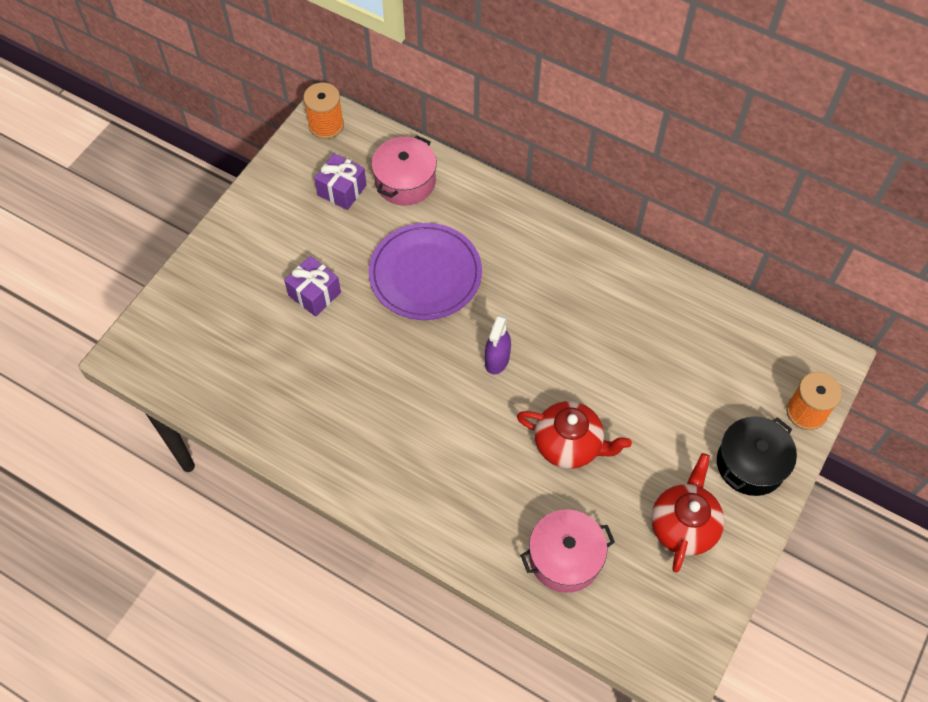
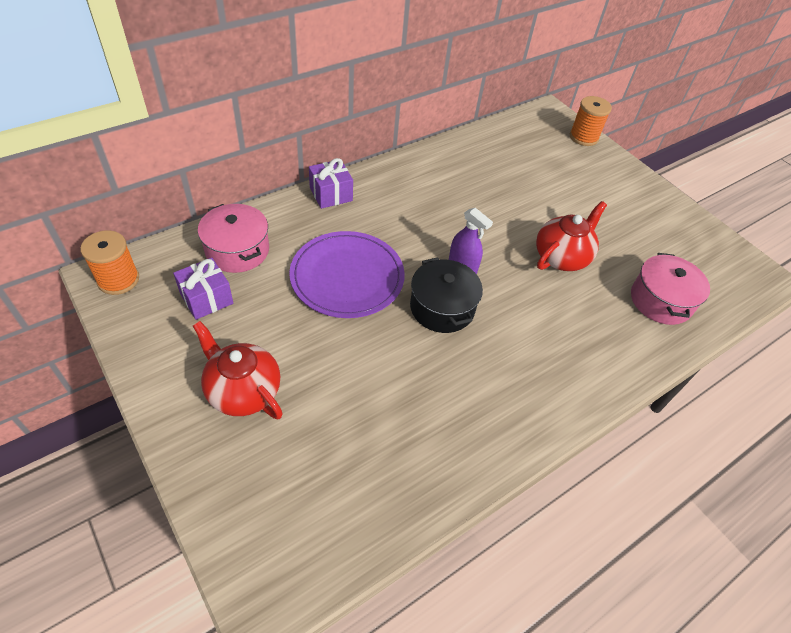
camera: 70 degrees left, 10 degrees down
(314, 294) = (311, 368): purple gift -> purple gift (331, 194)
(683, 525) = (651, 226): red teapot -> red teapot (243, 391)
(750, 464) = (613, 176): black pot -> black pot (442, 307)

